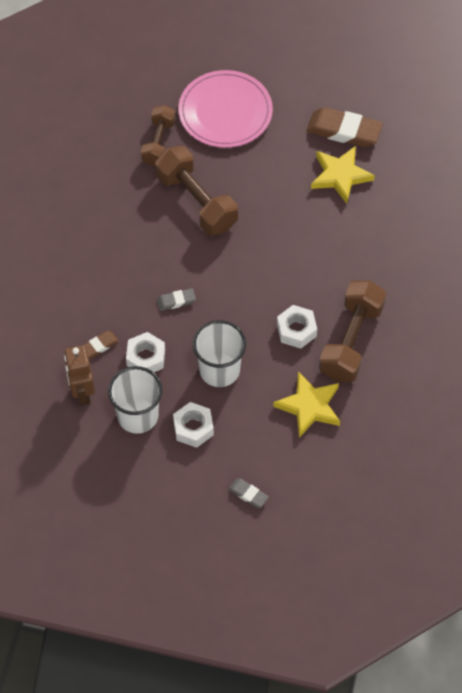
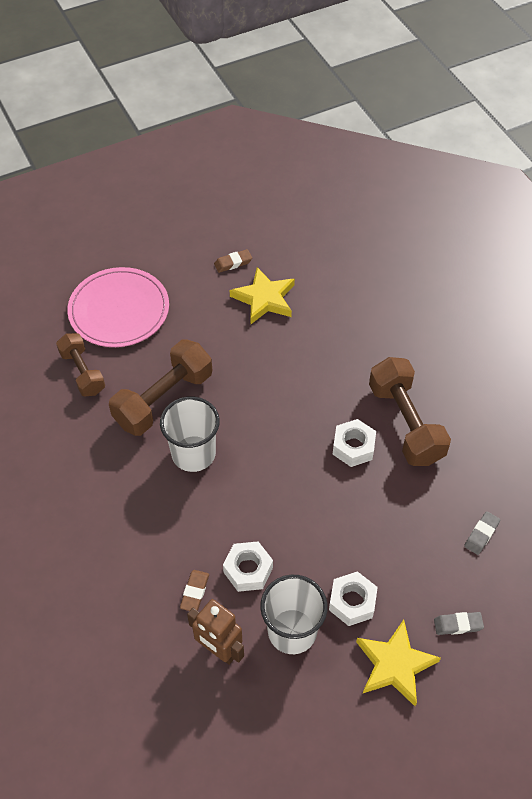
camera: 40 degrees left, 5 degrees down
(176, 301) = (227, 498): grey eraser -> grey eraser (481, 534)
(196, 201) = (163, 399): brown dumbbell -> brown dumbbell turned 60 degrees counterclockwise
(219, 370) = (323, 531): white cup -> white cup (193, 454)
(309, 406) = (428, 504): yellow star -> yellow star (394, 665)
(344, 131) = (233, 263): brown eraser -> brown eraser, size x0.50

